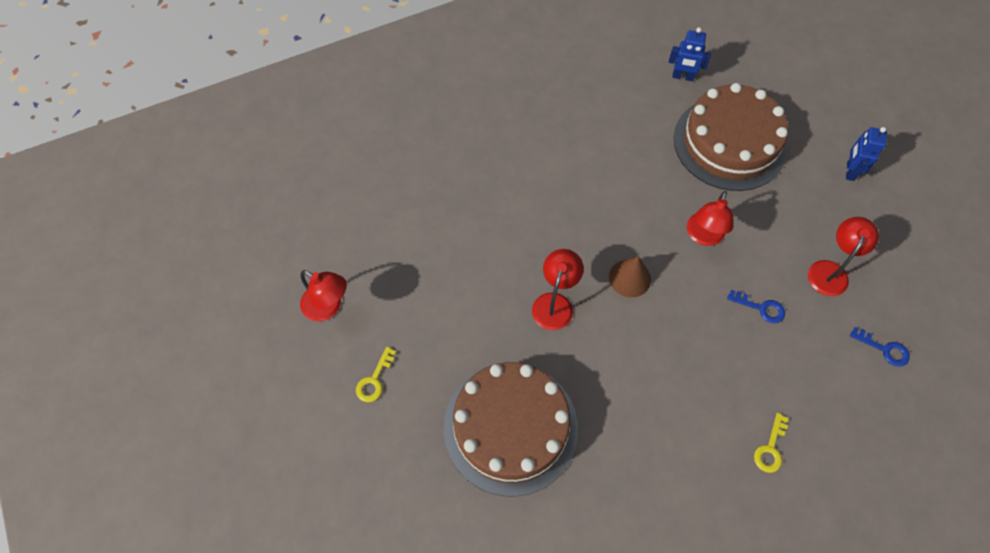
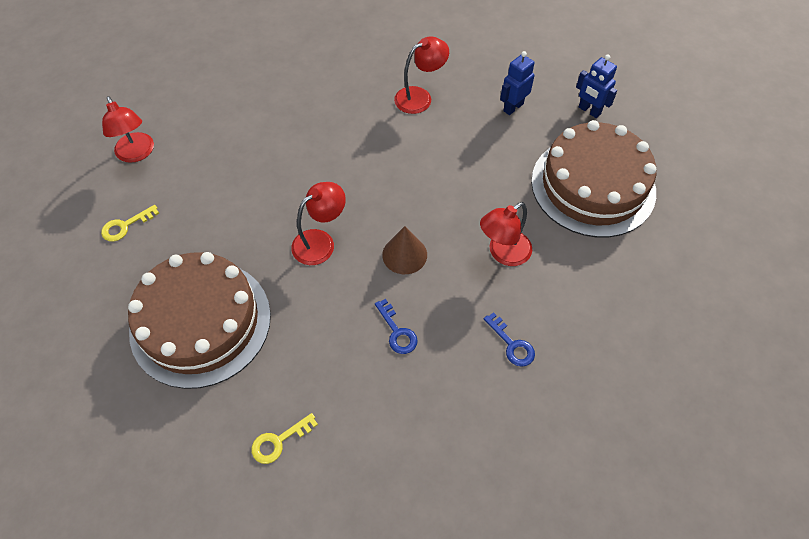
camera: 30 degrees right, 5 degrees down
(770, 448) = (421, 477): yellow key -> yellow key (279, 441)
(830, 271) = (612, 347): red lamp -> red lamp (420, 97)
(850, 171) = (704, 267): blue robot -> blue robot (513, 107)
(884, 349) = (616, 451): blue key -> blue key (397, 332)

